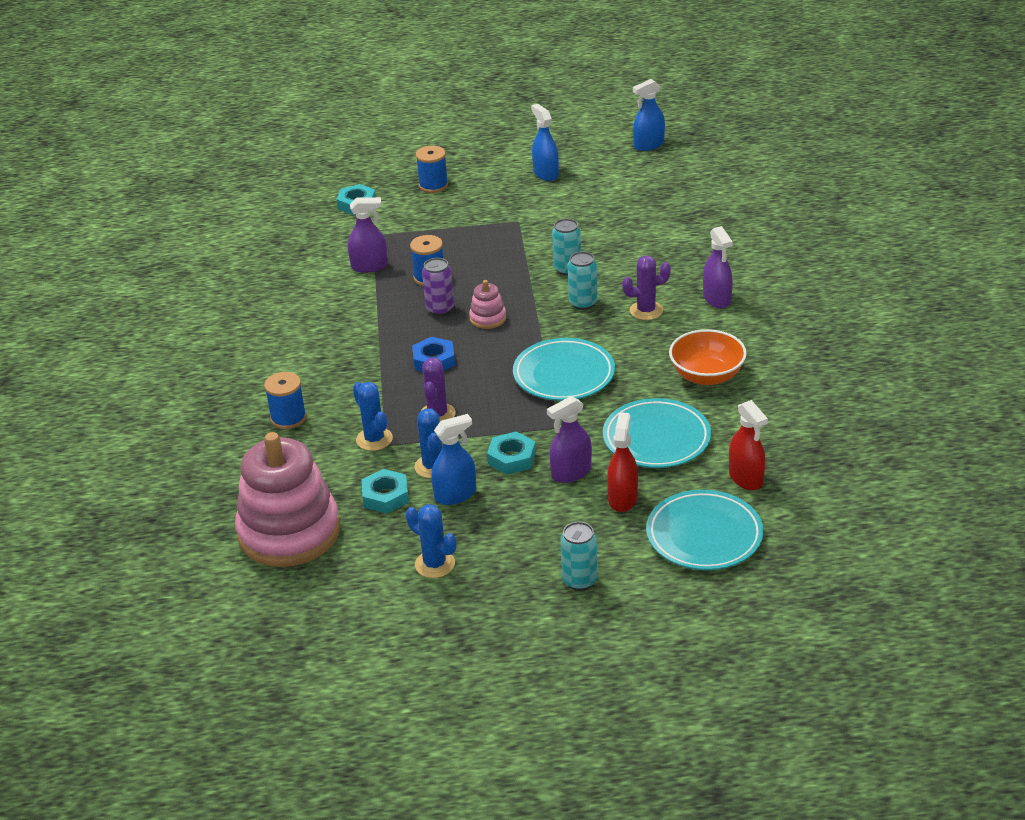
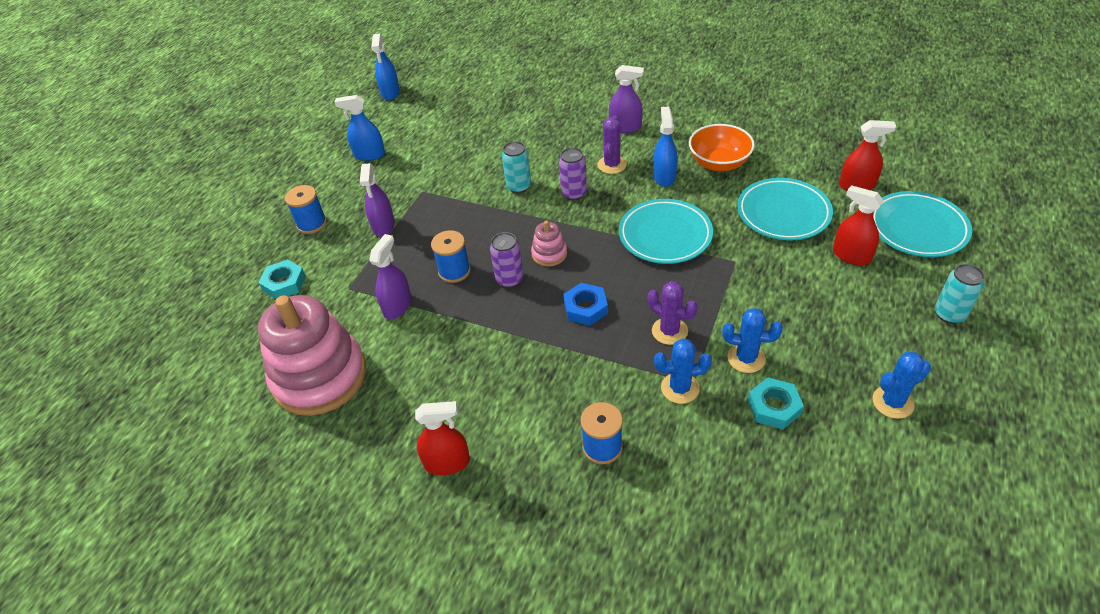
camera: 60 degrees left, 10 degrees up
(231, 351) = (447, 463): none -> red spray bottle
(289, 532) = (796, 504): pink stacking toy -> pink stacking toy (319, 377)
(455, 494) = (796, 356): blue spray bottle -> blue spray bottle (664, 176)
(511, 458) = (762, 303): turquoise nut -> none
(571, 473) = (802, 273): purple spray bottle -> purple spray bottle (383, 226)
(583, 303) = (574, 193): turquoise can -> purple can

